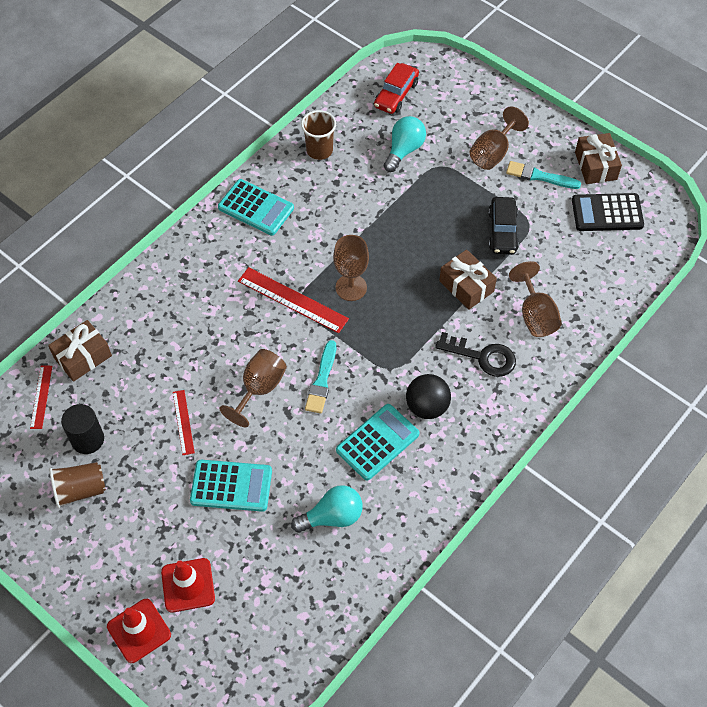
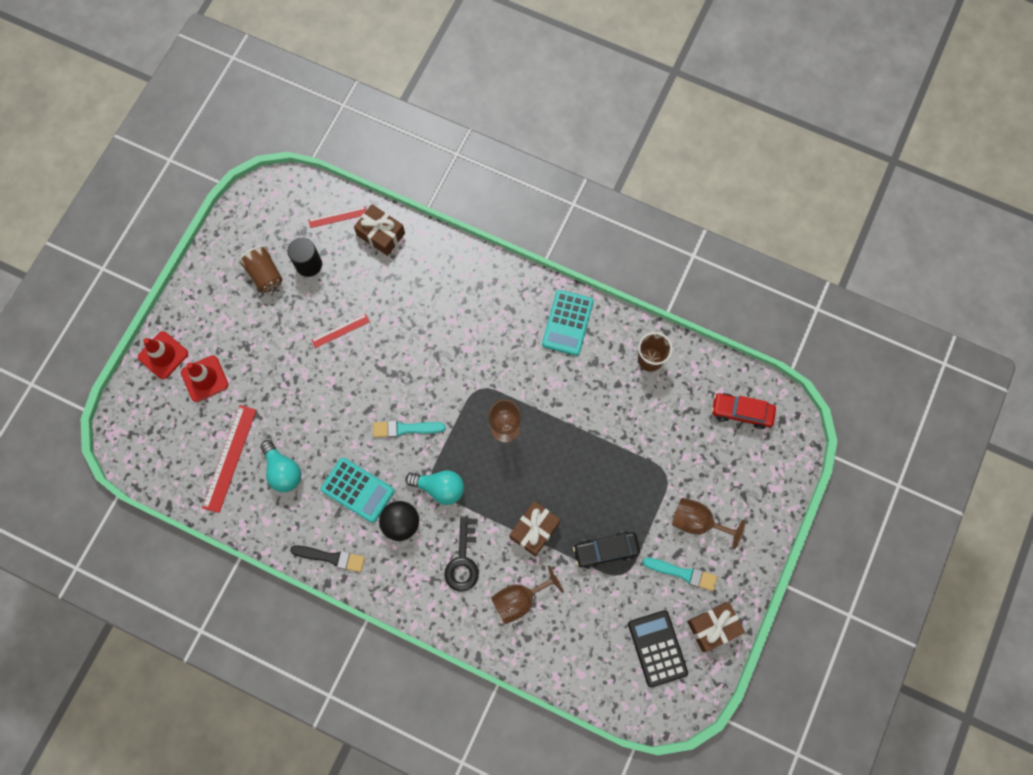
camera: 75 degrees right, 15 degrees up
(231, 486) = (292, 385): turquoise calculator -> none
(259, 389) = (385, 380): brown goblet -> none
(292, 300) = (479, 382): red ruler -> red ruler (229, 458)
(404, 150) = (674, 436): turquoise light bulb -> turquoise light bulb (440, 488)
(447, 485) = (331, 557): none -> black brush
(539, 176) = (682, 573): turquoise brush -> turquoise brush turned 105 degrees clockwise

